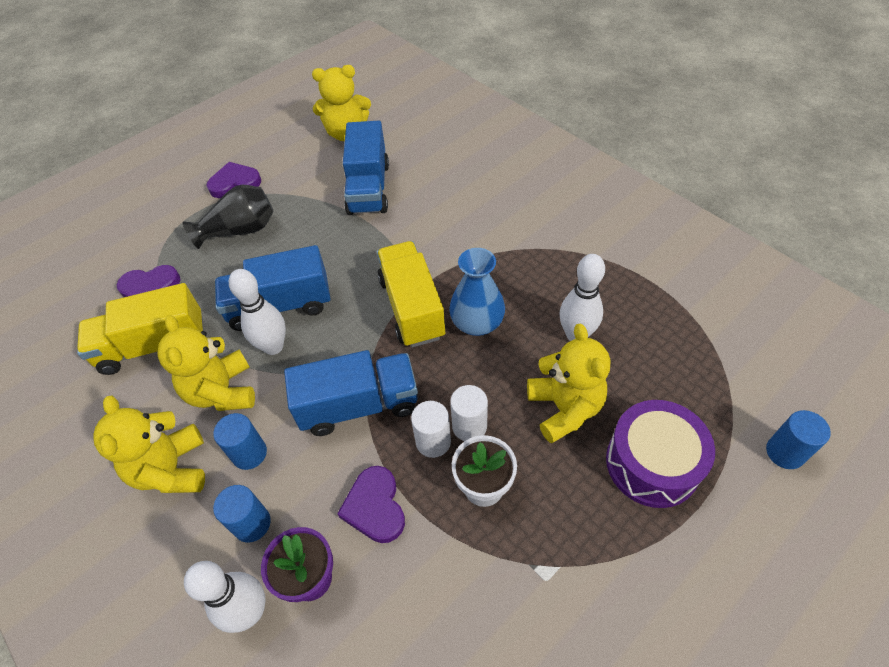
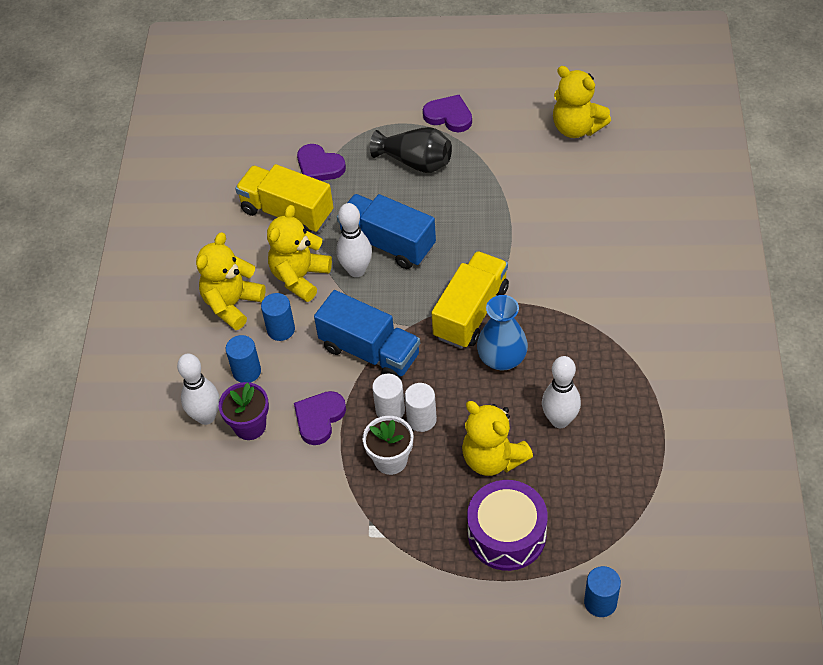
camera: 45 degrees right, 0 degrees up
(368, 188) = (541, 193): blue truck -> none
(564, 408) = (493, 458): yellow teddy bear -> yellow teddy bear turned 105 degrees clockwise

